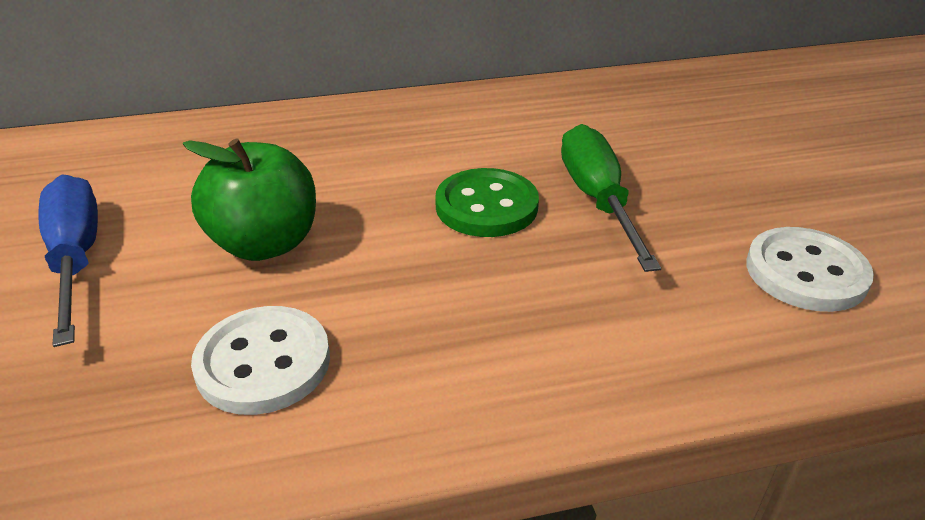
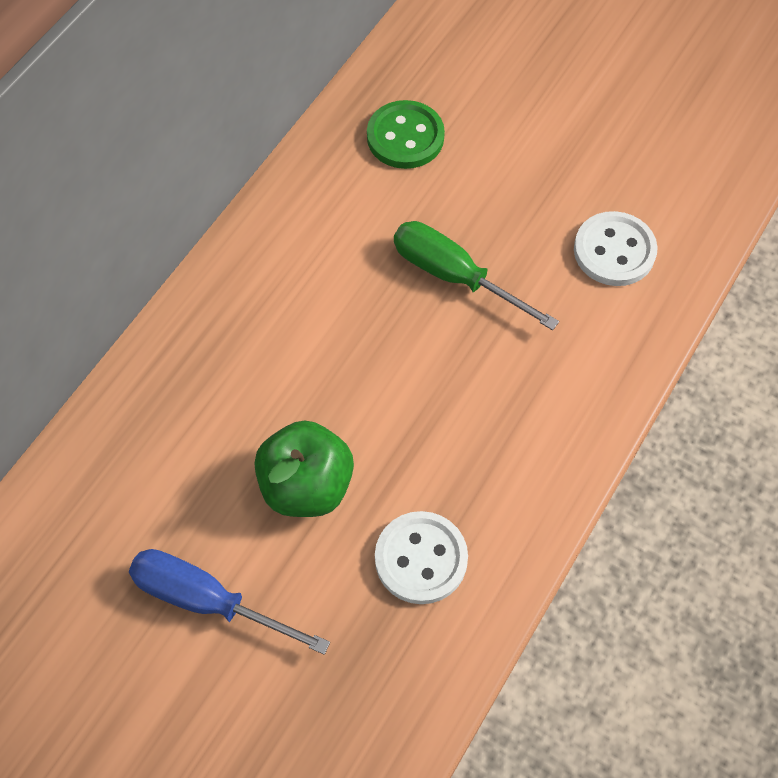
camera: 45 degrees left, 25 degrees up
(486, 206) = (397, 338): green button -> green button (405, 137)

